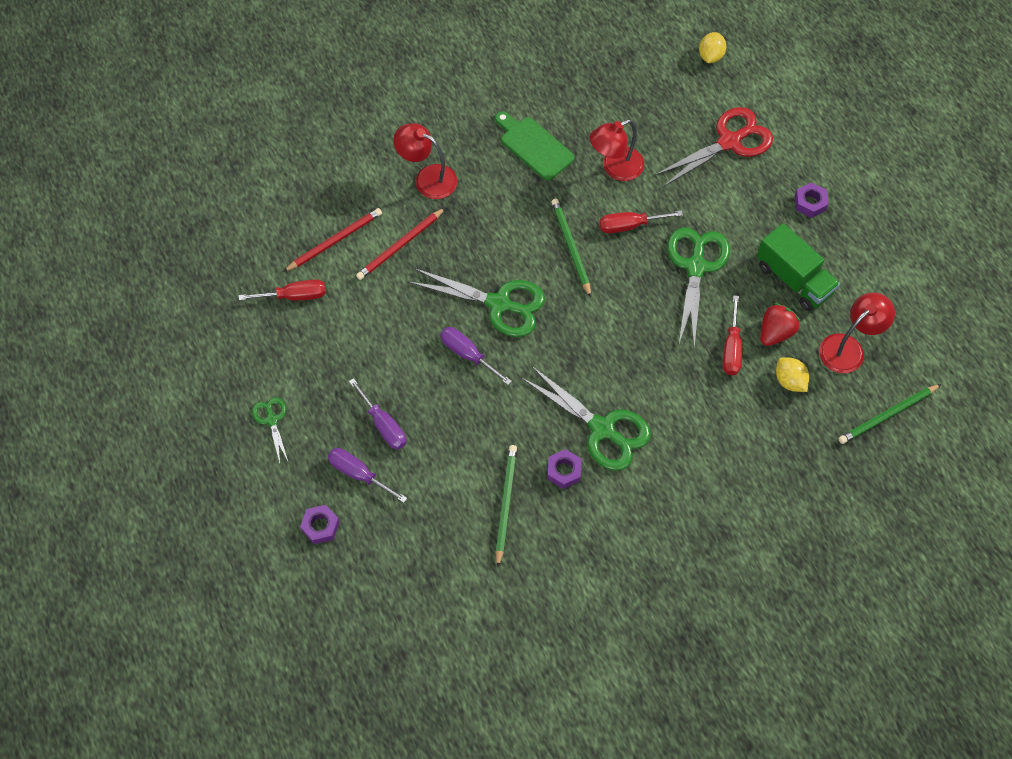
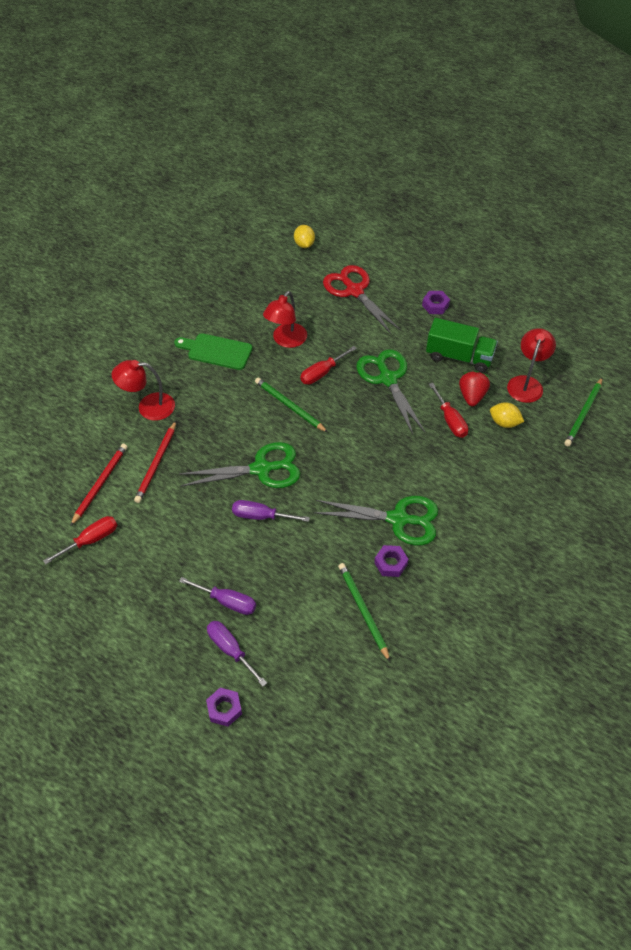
camera: 30 degrees left, 10 degrees down
(272, 420) = (129, 645): green scissors -> none
(359, 474) = (230, 650): purple screwdriver -> purple screwdriver turned 45 degrees clockwise
(729, 142) = (354, 291): red scissors -> red scissors turned 60 degrees counterclockwise

